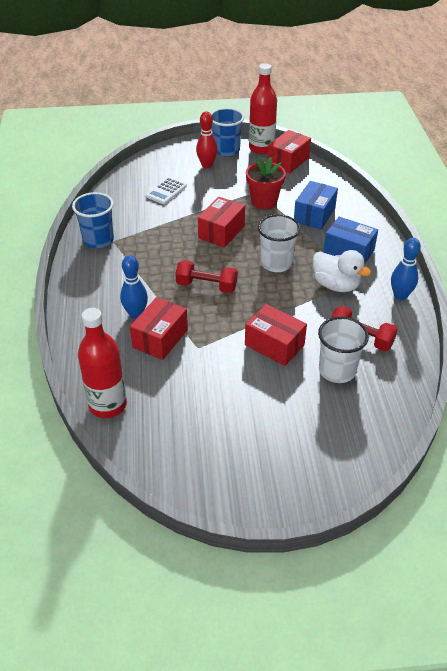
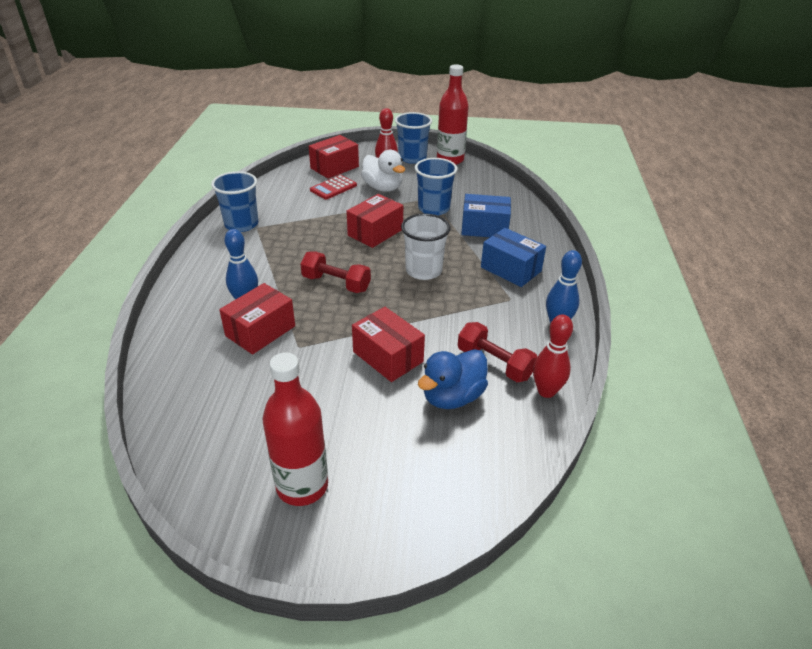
camera: 10 degrees right, 5 degrees down
(108, 405) = (167, 394): red bottle -> red bottle (302, 486)
(166, 191) = (333, 188): white calculator -> red calculator
(264, 201) = (433, 208): red flower pot -> blue cup
(288, 161) = (474, 174): red box -> red box (334, 167)
(314, 215) = (484, 228): blue box -> blue box turned 60 degrees clockwise
(336, 285) = (484, 302): white duck -> white duck (383, 188)
(337, 370) = (452, 397): white cup -> blue duck
(407, 354) = (546, 391): none -> red bowling pin

